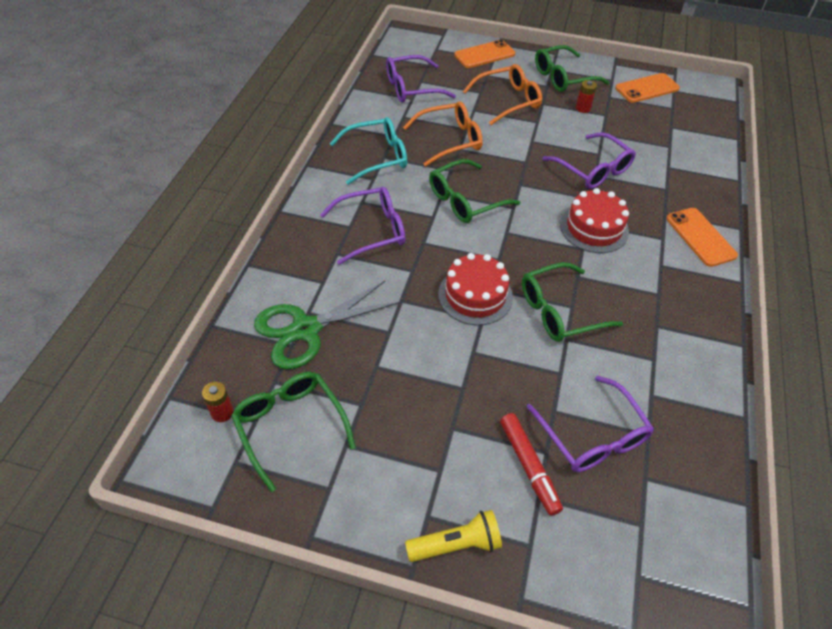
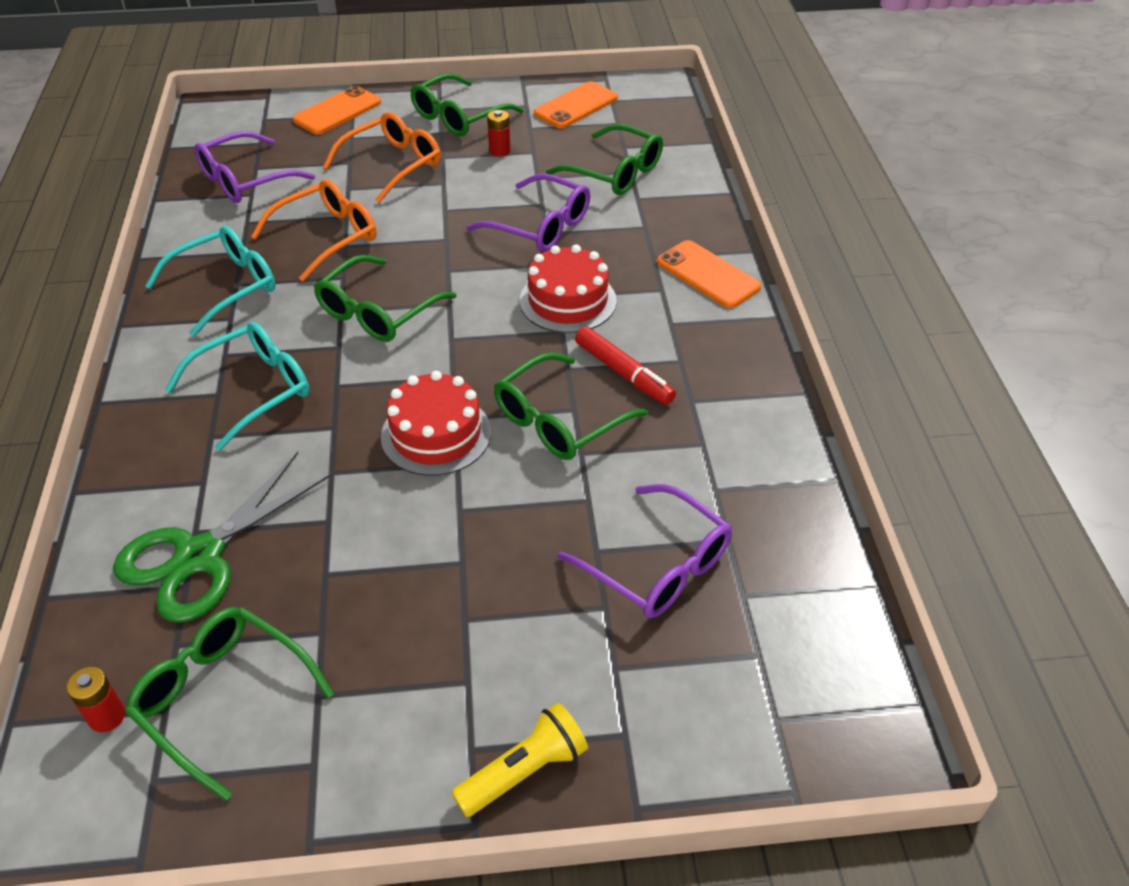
camera: 20 degrees left, 5 degrees down
(372, 231) = (253, 390): purple glasses -> turquoise glasses
(528, 466) = (587, 634): red marker -> red marker (623, 373)
(658, 144) = (615, 172): none -> green glasses

